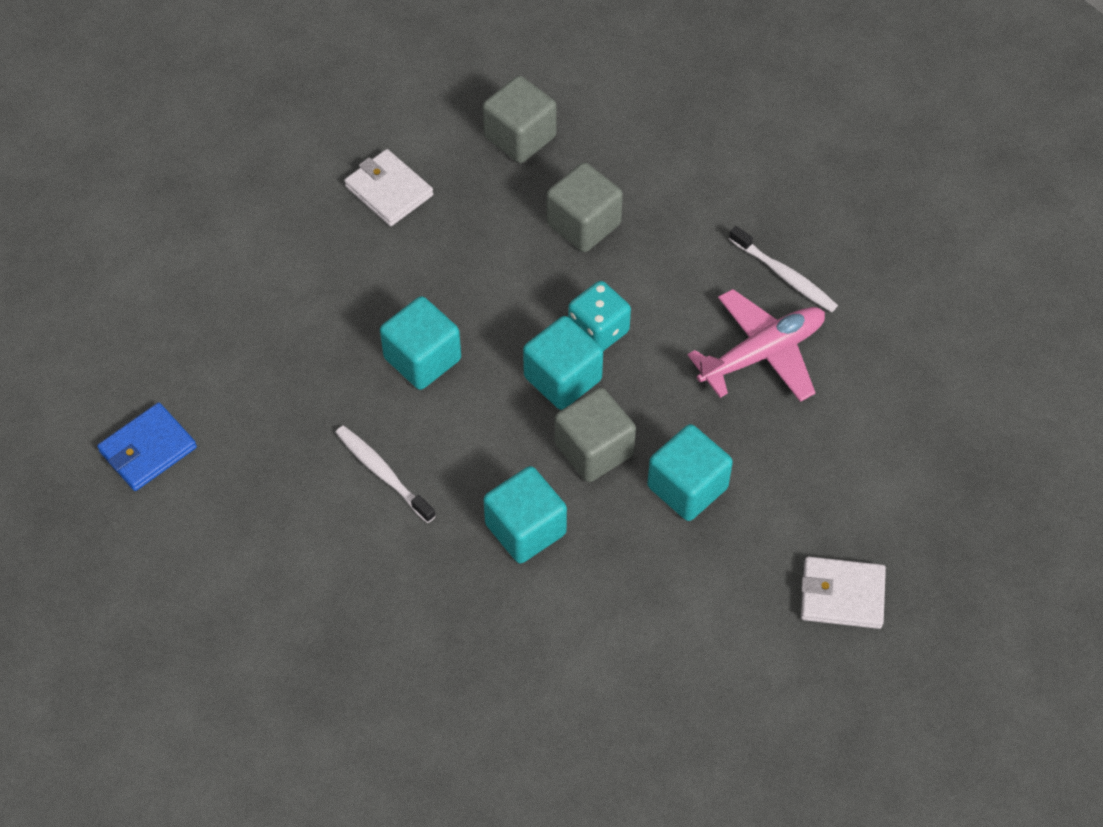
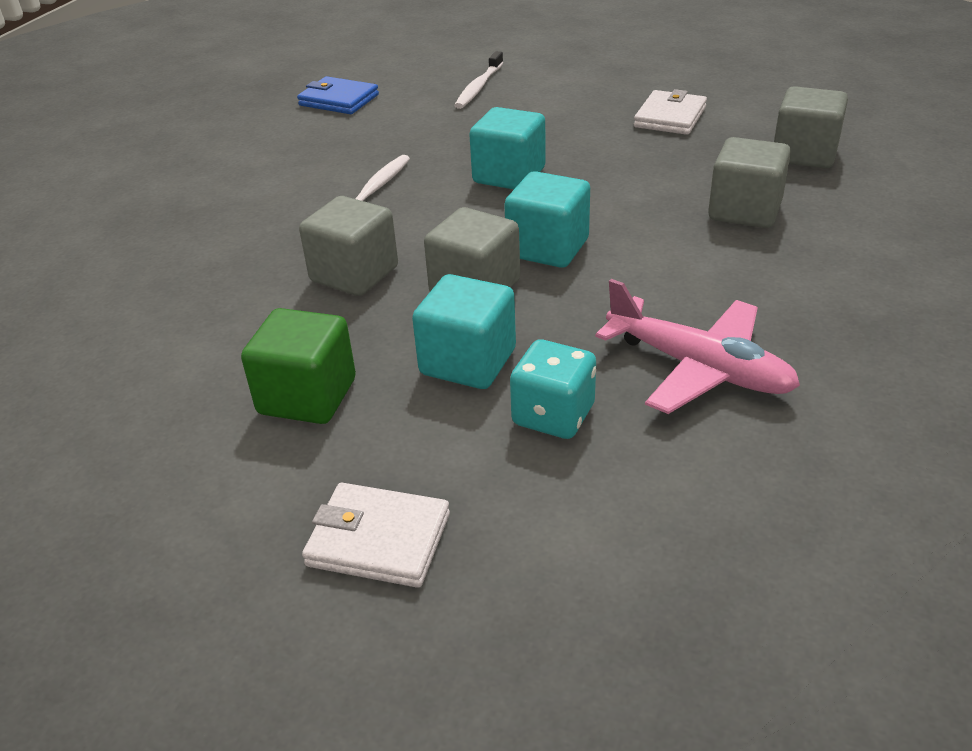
camera: 70 degrees right, 20 degrees down
(525, 529) = (354, 274): turquoise cube -> grey cube
(598, 330) = (624, 252): turquoise dice -> turquoise dice (553, 415)
(678, 602) = (307, 396): none -> green cube
(784, 275) = (830, 355): white toothbrush -> white toothbrush (479, 87)
(842, 595) = (378, 540): white wallet -> white wallet turned 60 degrees counterclockwise

